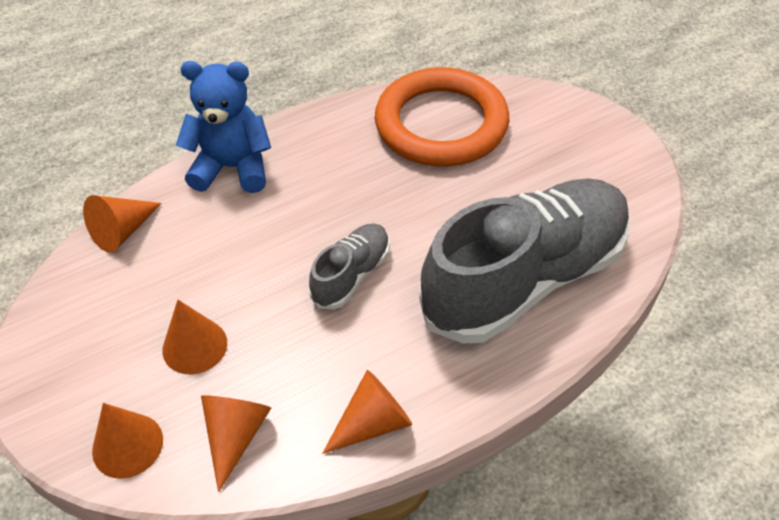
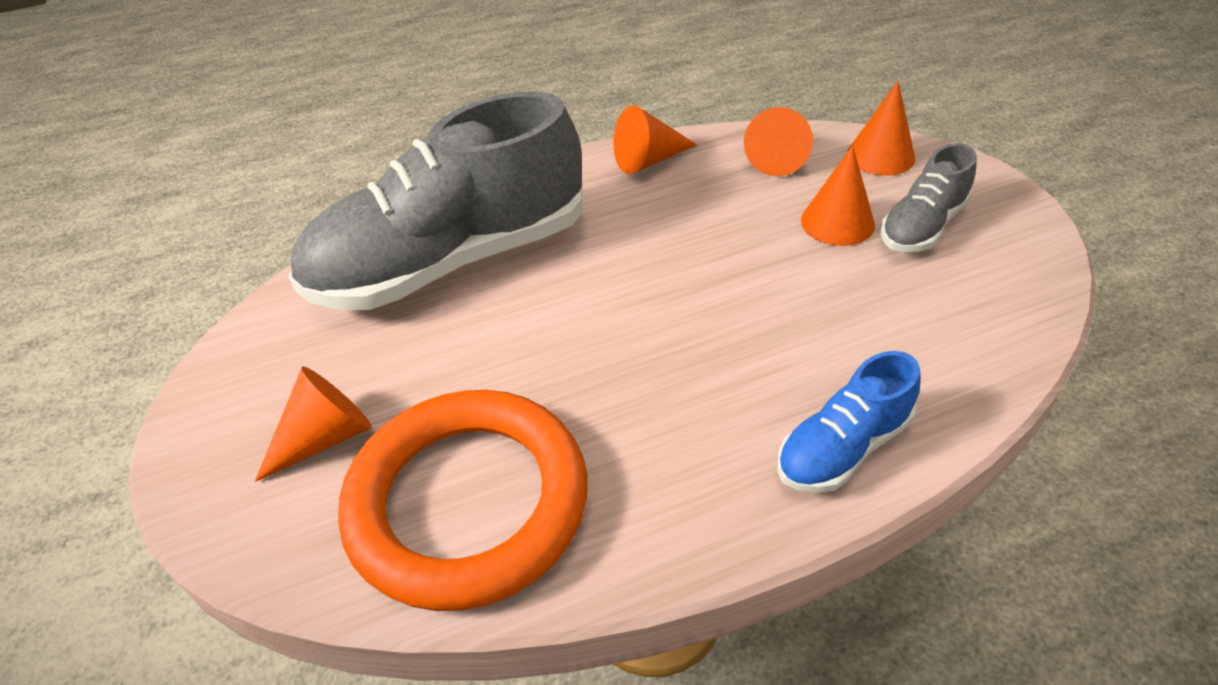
camera: 170 degrees left, 5 degrees down
(123, 231) = (987, 354): orange cone -> orange cone (326, 437)
(232, 167) = (843, 447): blue teddy bear -> blue shoe
(351, 275) = (656, 278): grey shoe -> grey shoe (922, 226)

